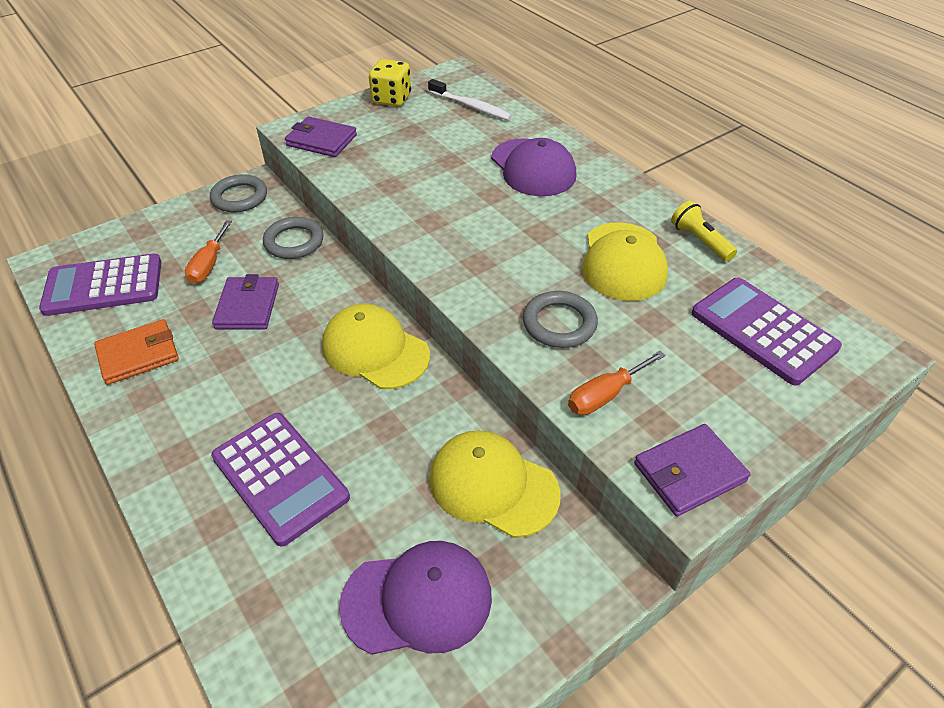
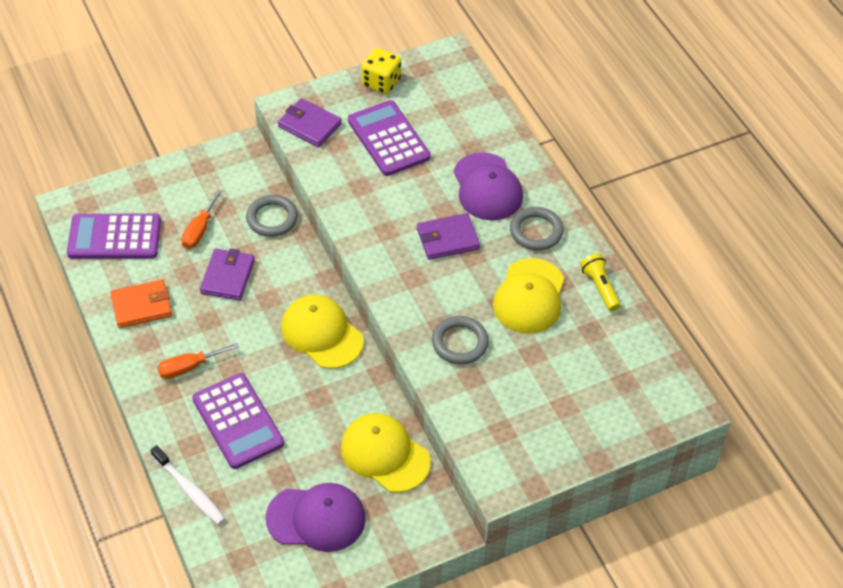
camera: 10 degrees right, 5 degrees up
(239, 197) = (230, 162): grey ring -> grey ring (536, 231)
(471, 106) = (452, 103): white toothbrush -> white toothbrush (189, 489)
(605, 395) = (473, 405): orange screwdriver -> orange screwdriver (189, 367)
(689, 472) = (510, 469): purple wallet -> purple wallet (448, 239)
(763, 331) = (611, 376): purple calculator -> purple calculator (388, 139)

